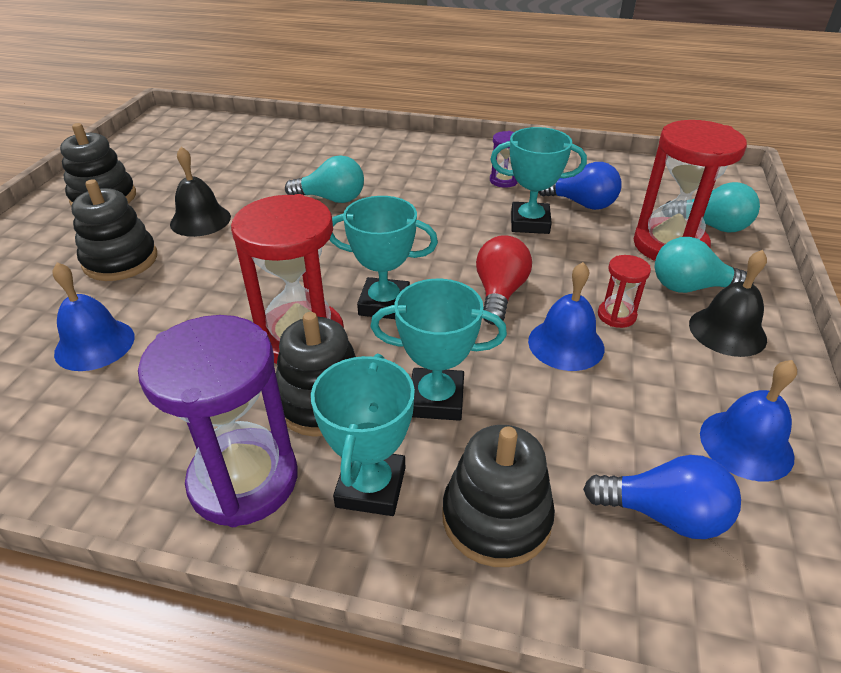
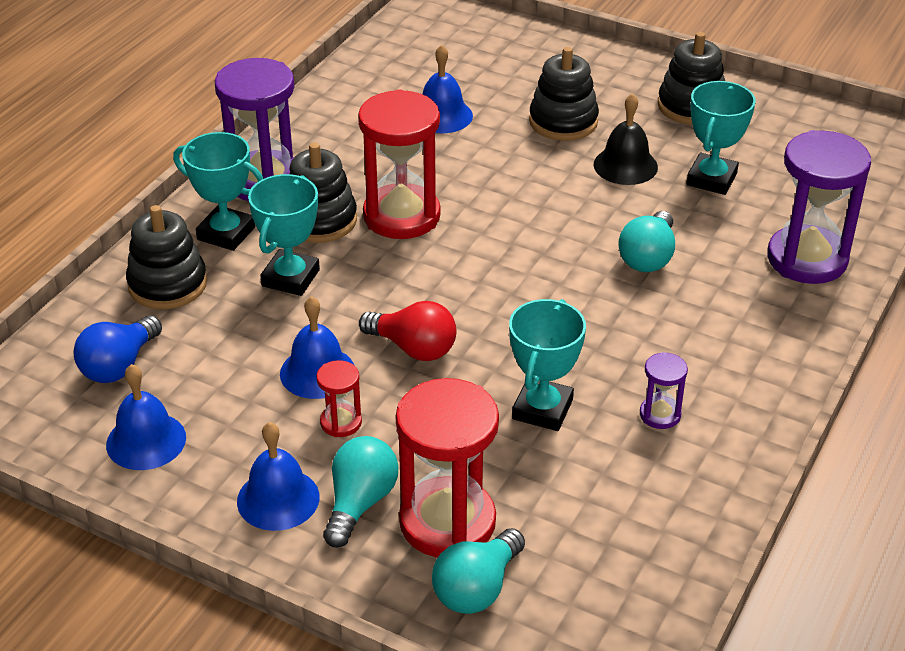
camera: 105 degrees right, 0 degrees up
(315, 144) = (807, 259): none -> purple hourglass
(384, 304) = (429, 269): turquoise trophy -> turquoise trophy (711, 179)
(581, 204) = (575, 473): blue light bulb -> none
(727, 331) = (278, 499): black bell -> blue bell

